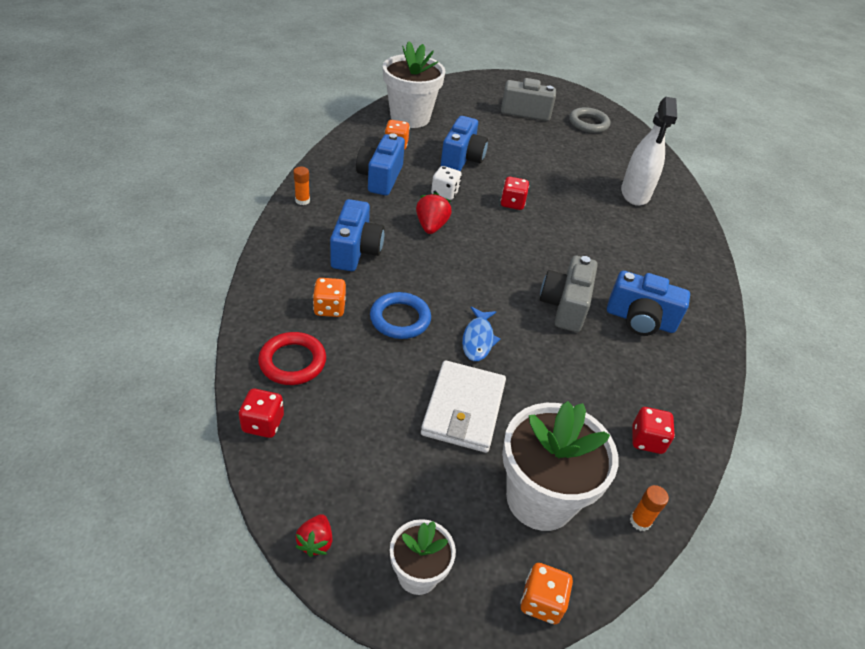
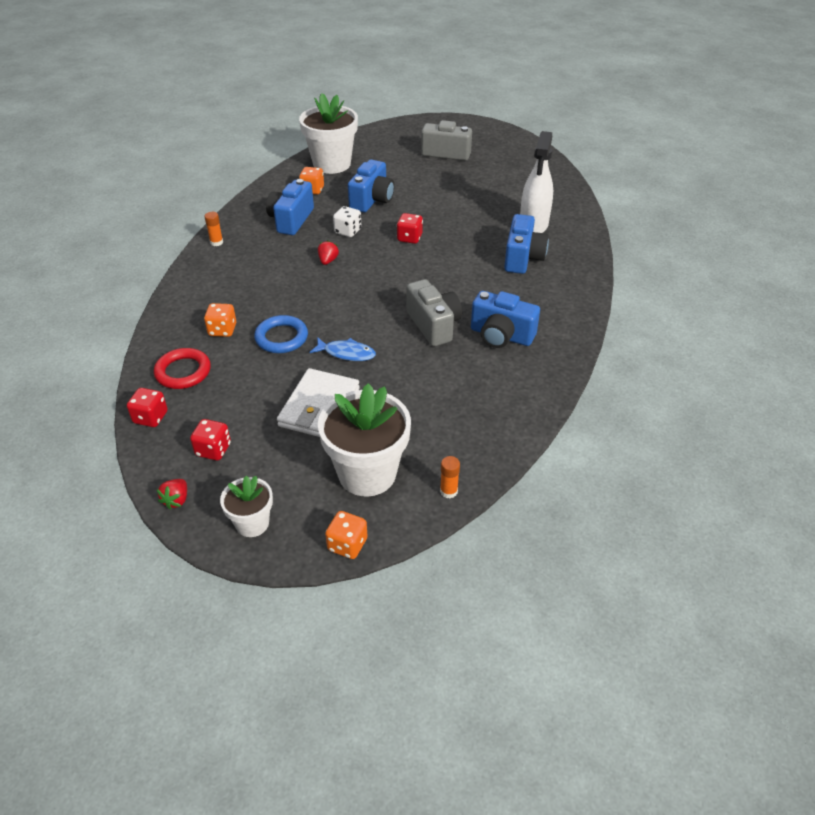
camera: 10 degrees right, 0 degrees up
(355, 251) = (255, 283): blue camera -> blue camera (522, 258)
(431, 226) = (328, 261): red strawberry -> red strawberry, size x0.66
(478, 339) = (346, 353): blue fish -> blue fish turned 90 degrees counterclockwise
(565, 306) = (433, 325): grey camera -> grey camera turned 135 degrees clockwise
(588, 123) = (507, 161): grey ring -> none
(647, 440) = (475, 431): red dice -> red dice (213, 450)

